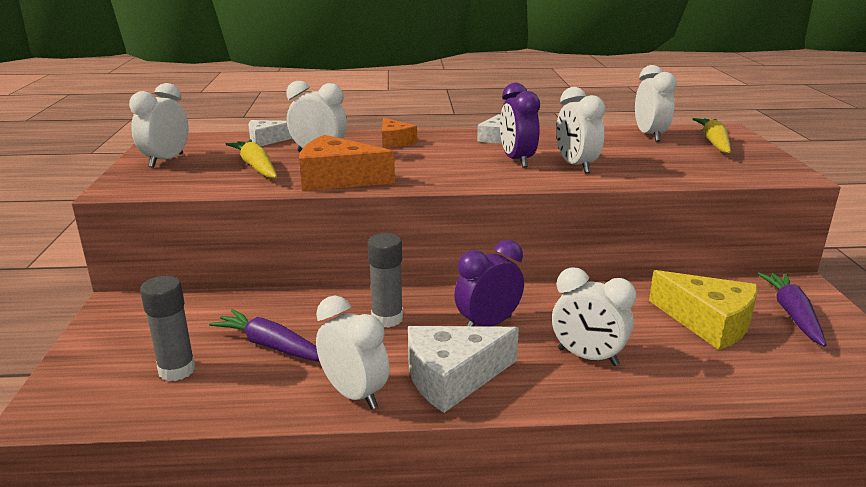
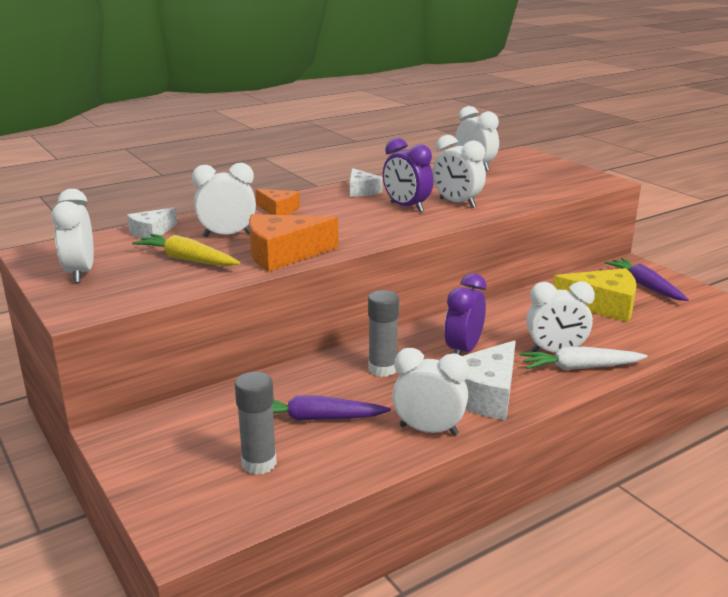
camera: 30 degrees left, 0 degrees up
(596, 383) = (579, 367): none -> white carrot
(714, 142) = (526, 165): yellow carrot -> none

